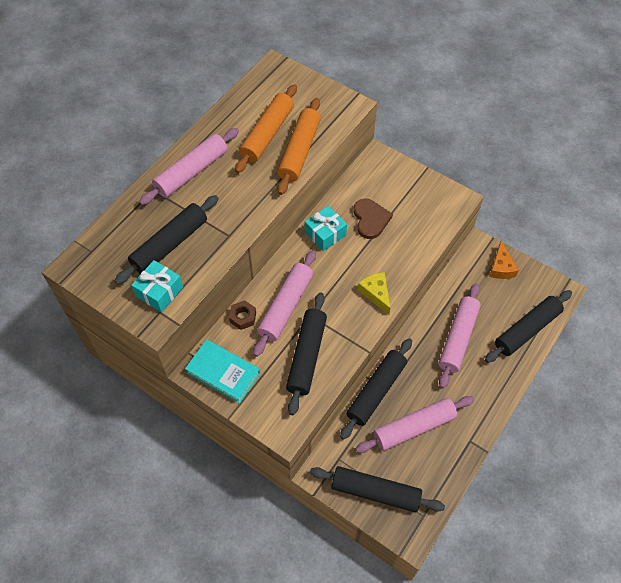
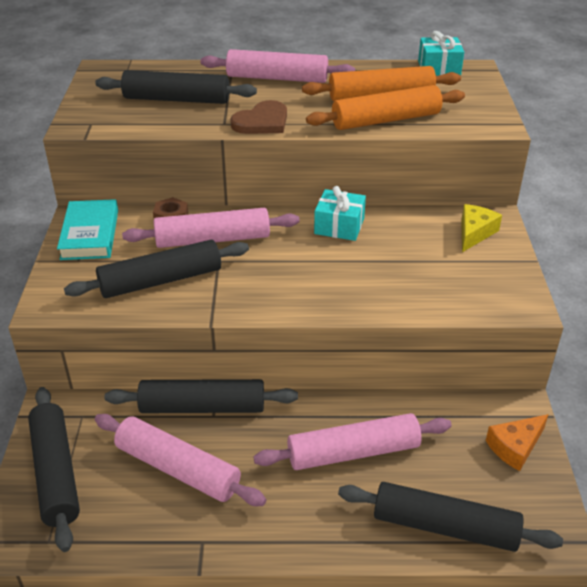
camera: 55 degrees right, 20 degrees down
(159, 292) = (114, 115): turquoise gift -> turquoise gift (439, 68)
(370, 219) = (400, 249): brown heart -> brown heart (262, 122)
(376, 293) = (299, 296): yellow cheese -> yellow cheese (474, 233)

